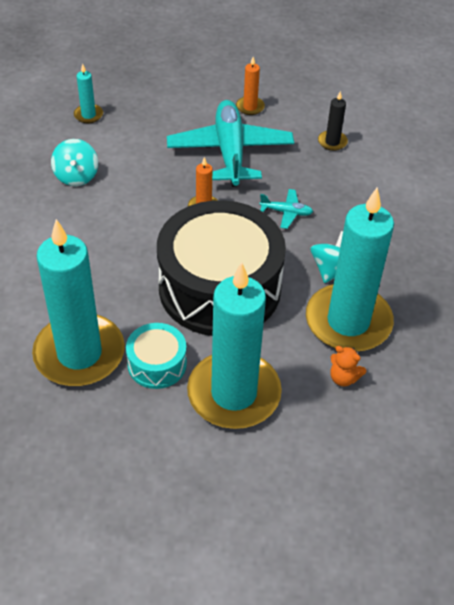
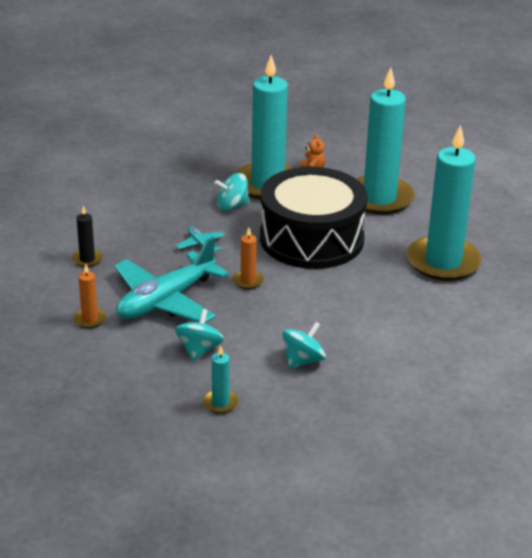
camera: 130 degrees left, 15 degrees down
(153, 136) = (199, 350): none -> turquoise spinning top
(157, 364) = (403, 232): turquoise drum -> none

